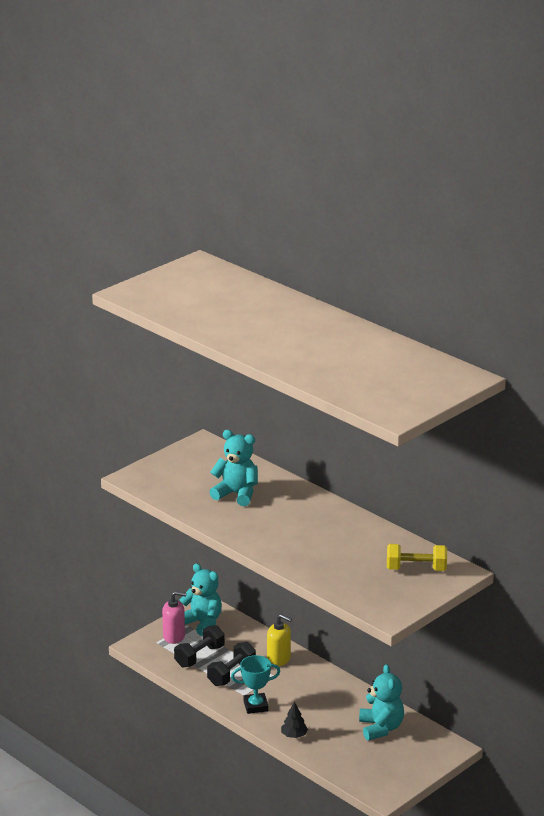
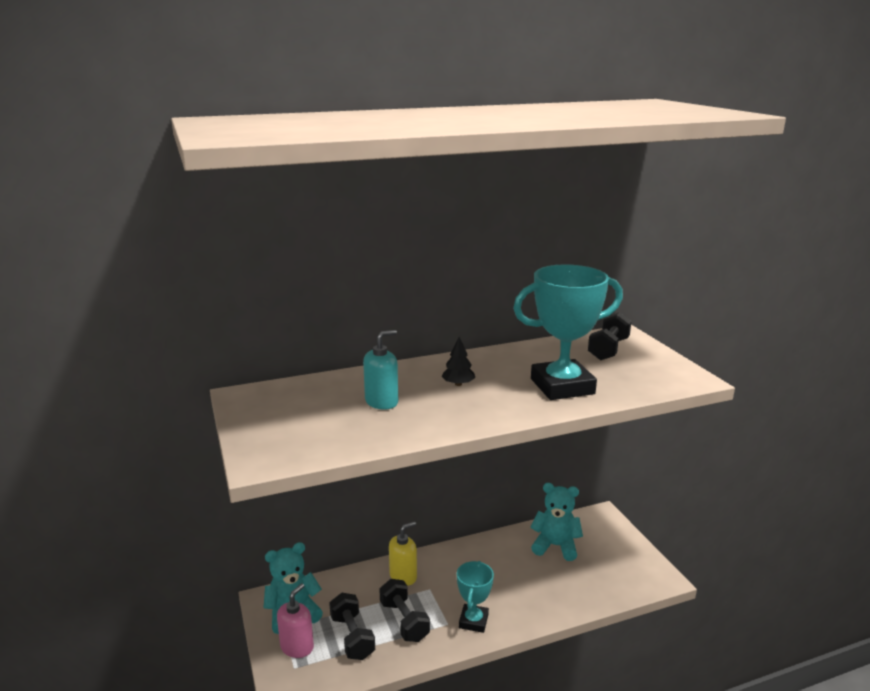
camera: 65 degrees left, 5 degrees down
(236, 494) = (382, 402): turquoise teddy bear -> turquoise soap dispenser
(294, 735) = (540, 608): black tree -> black tree (458, 384)
(323, 559) = (562, 386): none -> turquoise trophy
(416, 569) = (608, 349): yellow dumbbell -> black dumbbell

